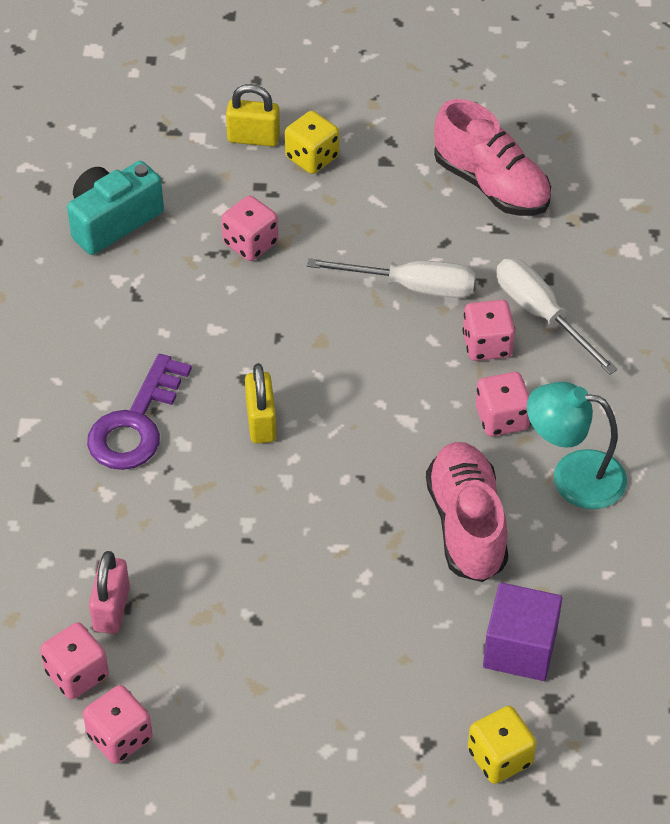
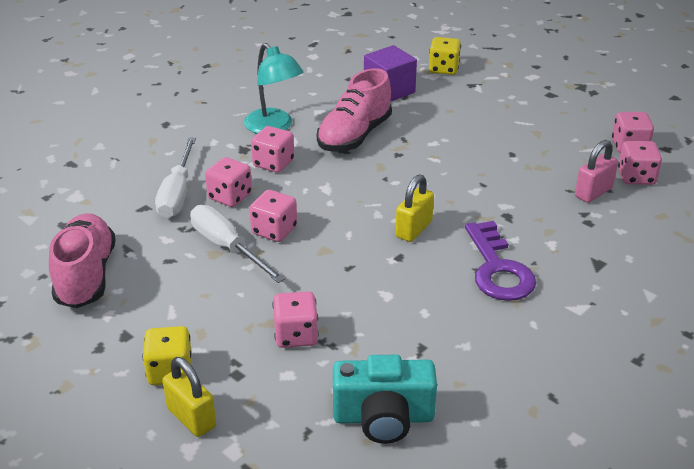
camera: 140 degrees left, 15 degrees down
(136, 423) = (498, 269): purple key -> purple key turned 105 degrees clockwise
(393, 333) = (274, 230): none -> pink dice

